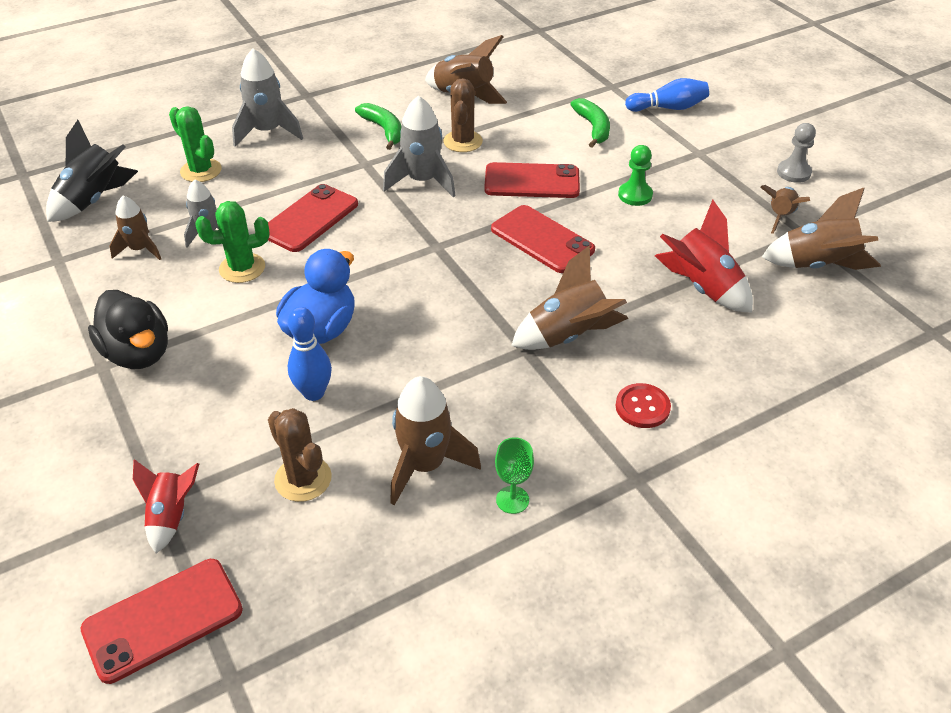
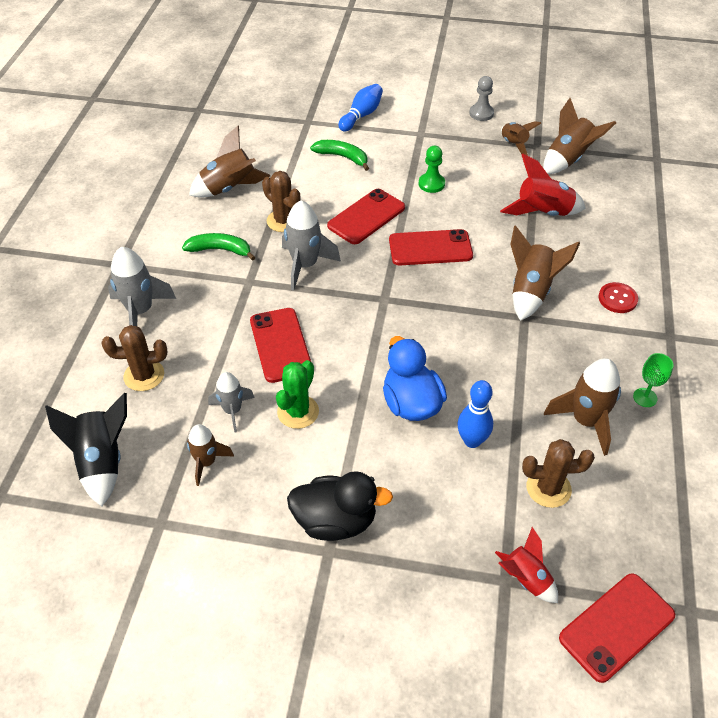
camera: 50 degrees left, 5 degrees up
(163, 619) = (616, 626): red phone -> red phone turned 45 degrees clockwise
(201, 171) = (144, 375): green cactus -> brown cactus

